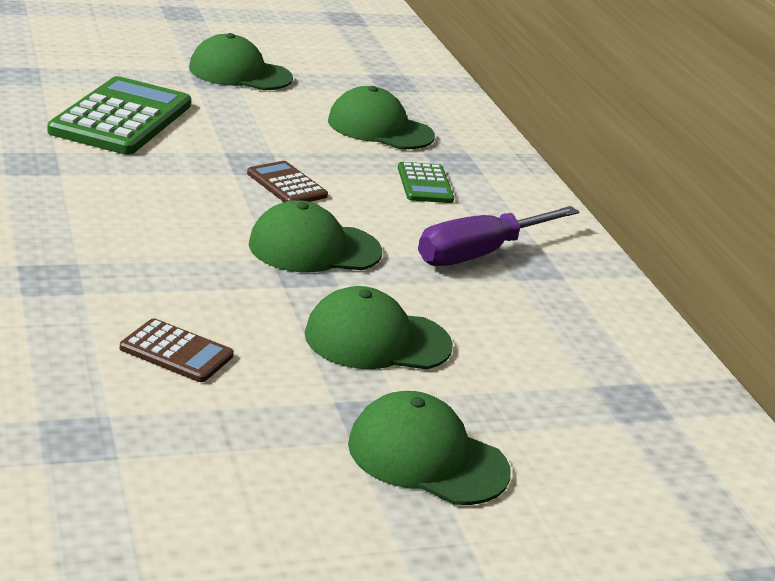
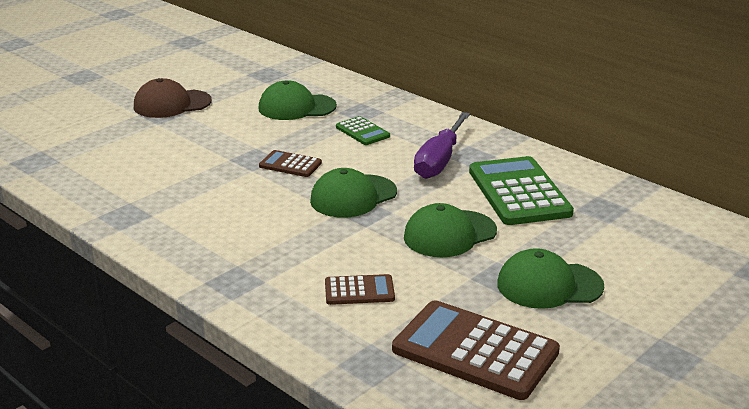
camera: 25 degrees left, 0 degrees up
(121, 118) = (140, 163): green calculator -> green calculator (518, 192)
(221, 486) = (475, 351): none -> brown calculator
(240, 73) = (172, 104): green cap -> brown cap

